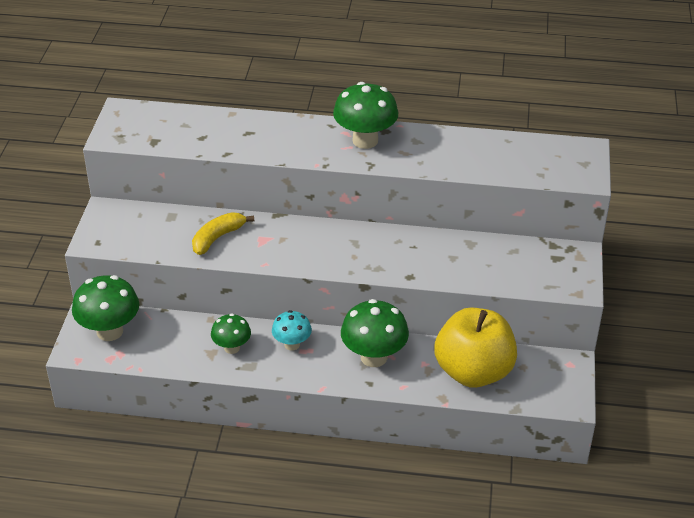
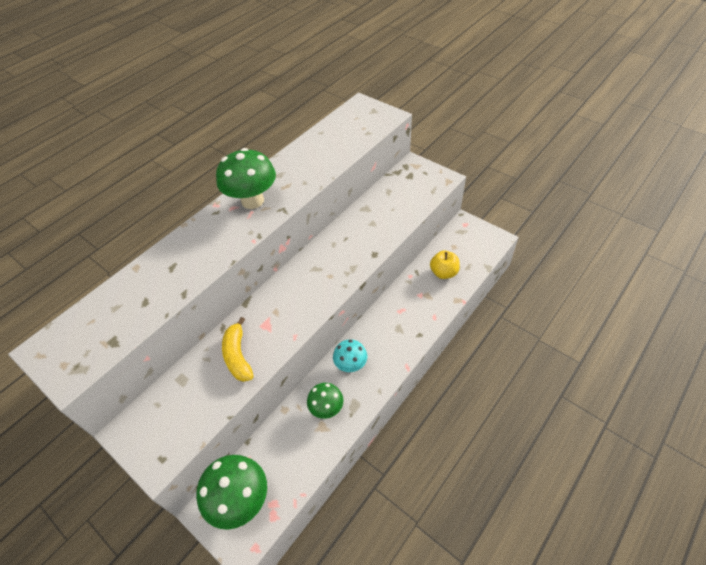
camera: 55 degrees left, 10 degrees up
(374, 357) = (396, 320): green mushroom -> none
(473, 372) = (443, 273): yellow apple -> yellow apple, size x0.49

